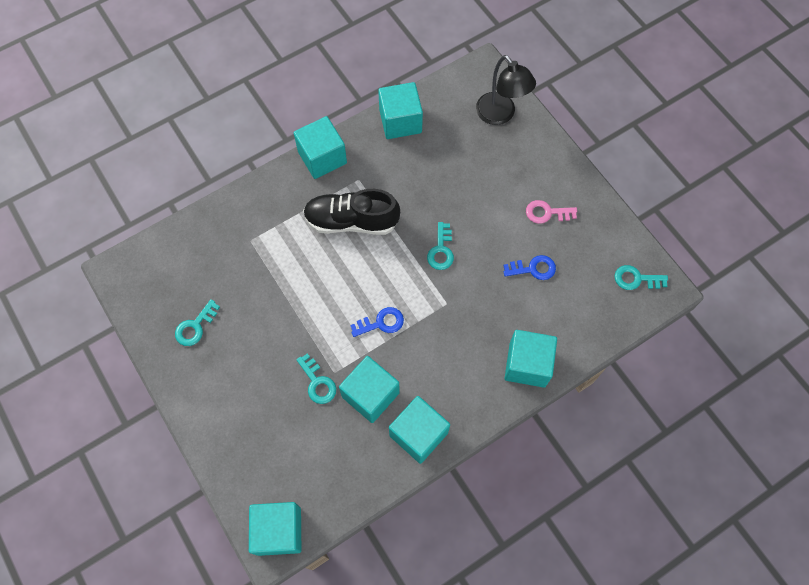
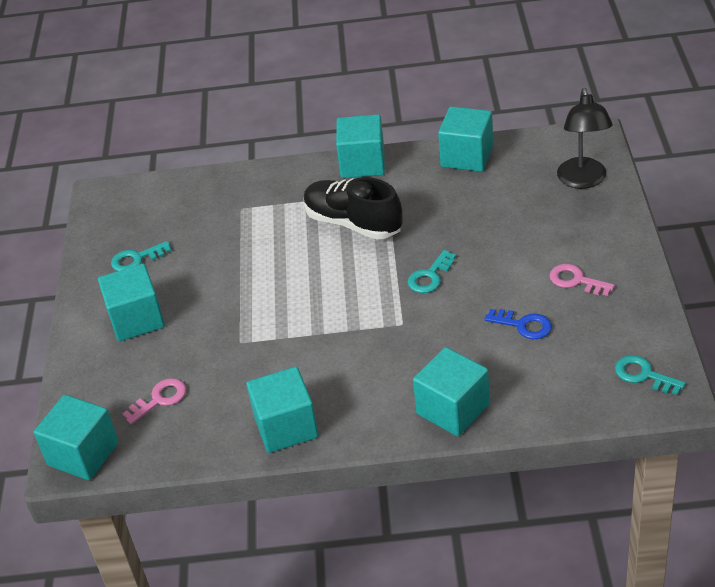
camera: 35 degrees right, 25 degrees down
(306, 453) = (160, 399): none -> pink key
(317, 383) = (216, 345): turquoise key -> none
(370, 395) = (262, 374): turquoise cube -> turquoise cube (136, 319)
(381, 323) = (319, 317): blue key -> none

